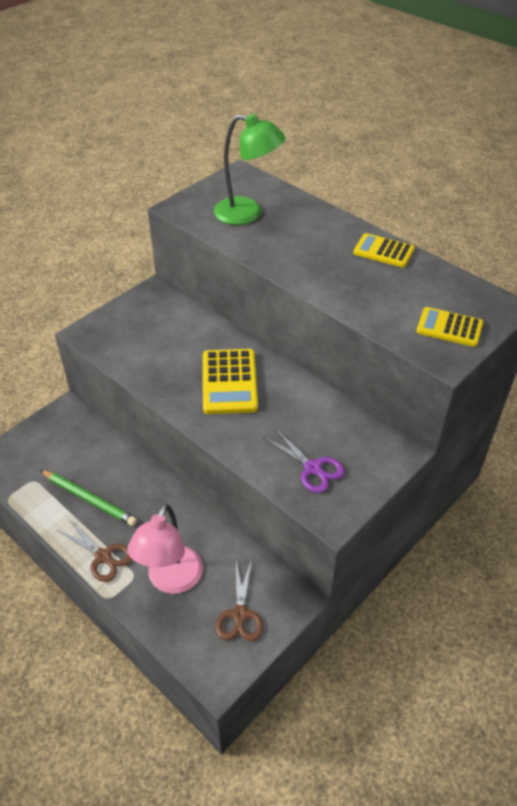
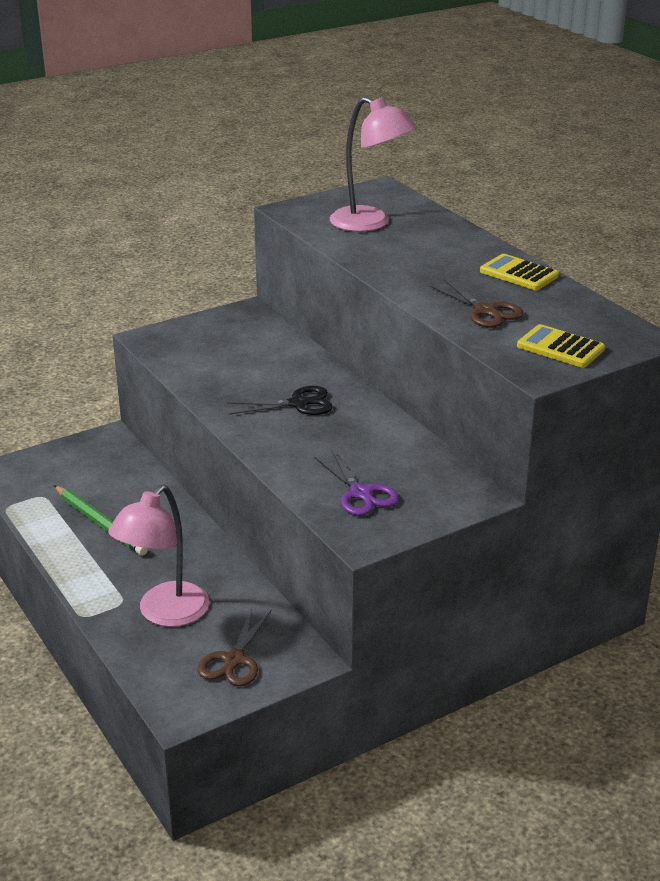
camera: 15 degrees right, 15 degrees down
(103, 556) = (94, 578): brown scissors -> brown scissors (485, 311)
(229, 382) = (298, 403): yellow calculator -> black scissors
(248, 214) = (370, 223): green lamp -> pink lamp

